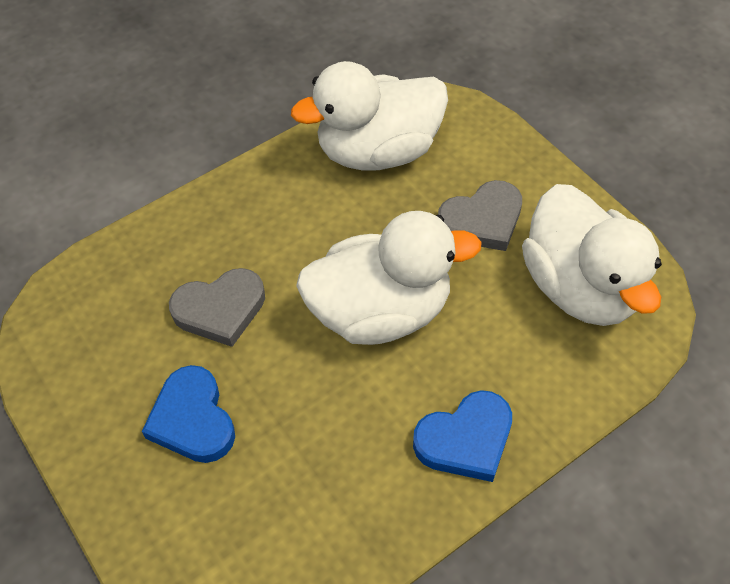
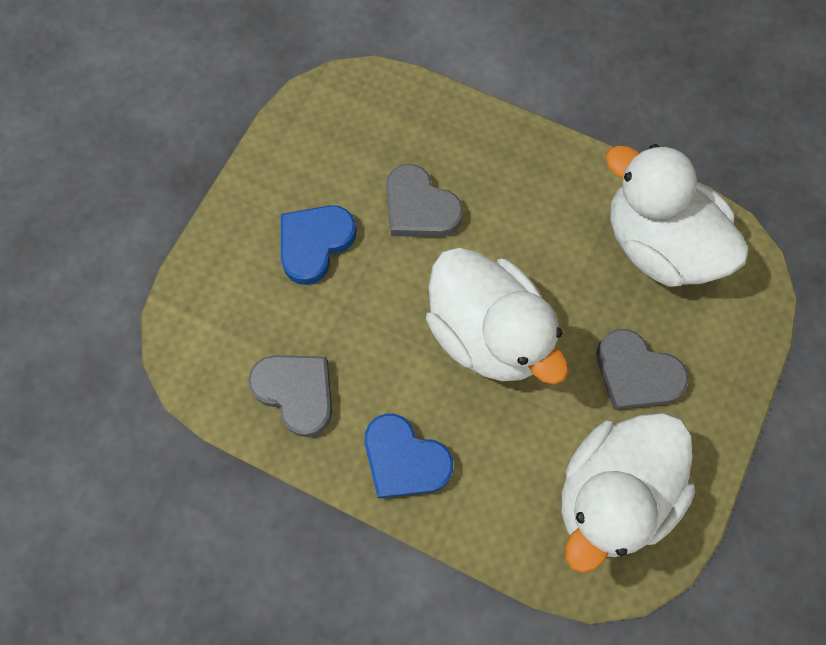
camera: 60 degrees right, 15 degrees up
(341, 510) = (296, 392): none -> grey heart

